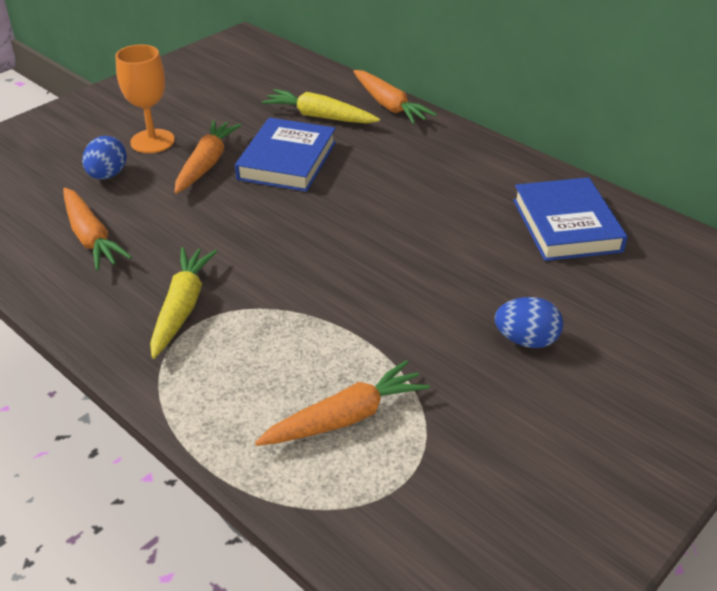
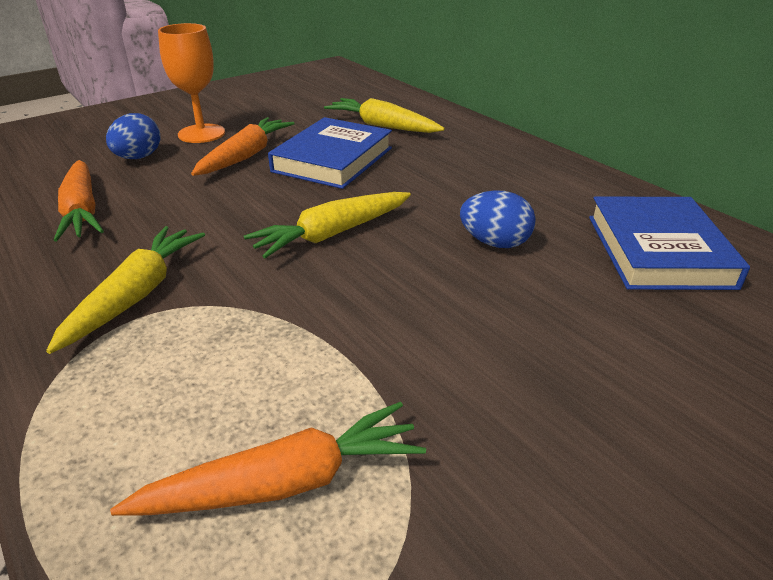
camera: 10 degrees right, 5 degrees down
(313, 237) = (332, 234): none -> yellow carrot
(389, 105) = (459, 122): orange carrot -> none
(526, 340) = (593, 394): blue egg -> blue egg (495, 243)

